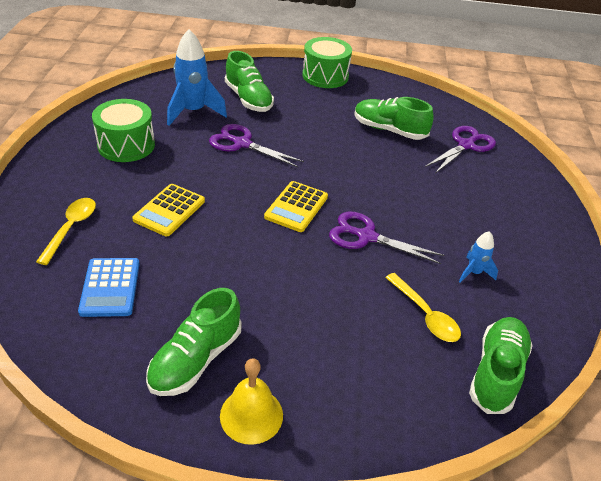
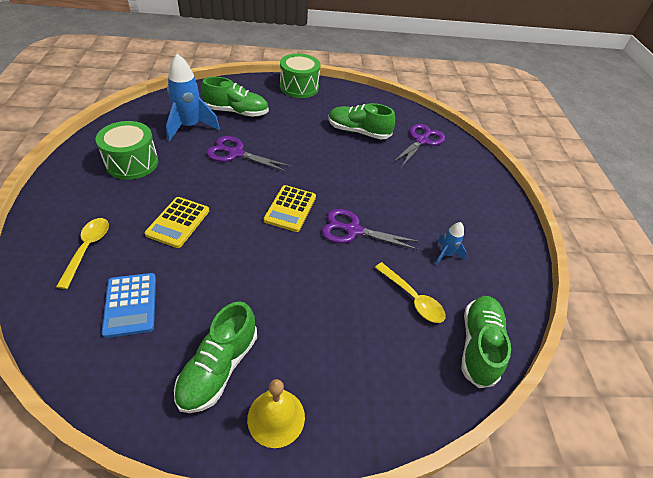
camera: 10 degrees left, 5 degrees up
(248, 99) = (236, 112): green shoe -> green shoe turned 45 degrees counterclockwise

